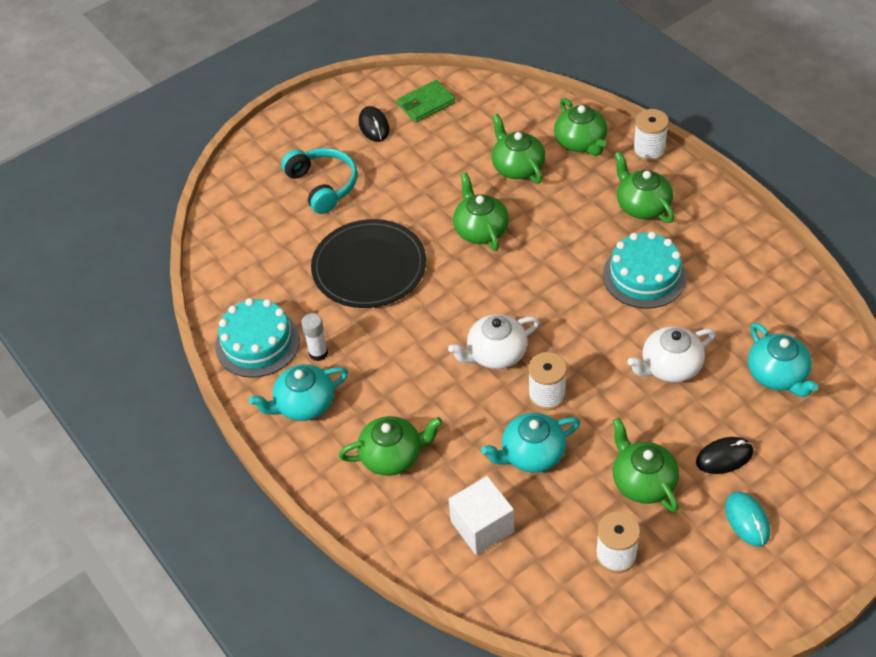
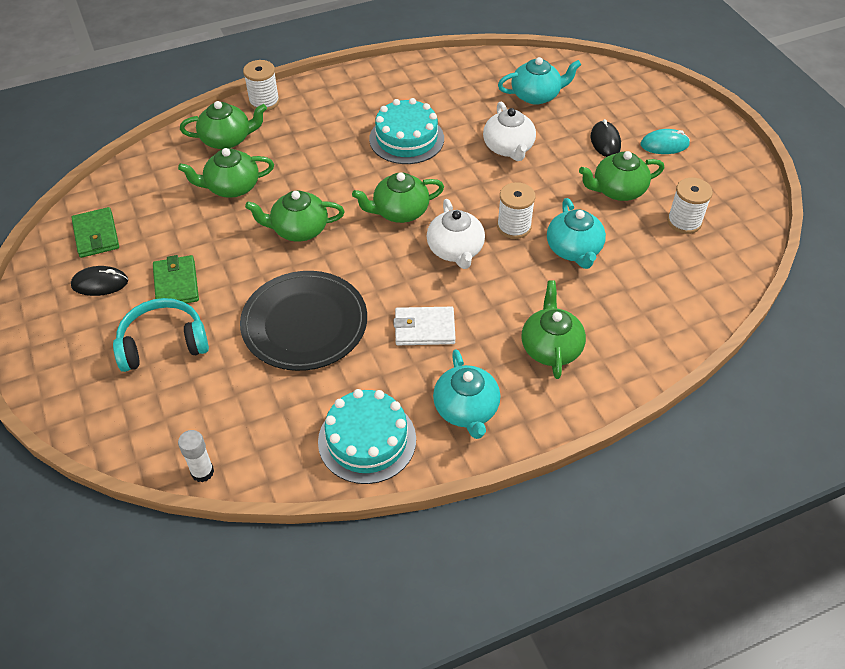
camera: 80 degrees left, 0 degrees up
(318, 353) = (403, 386): white glue stick -> white glue stick (202, 472)
(388, 171) = (176, 284): none -> green wallet
(388, 352) = (424, 328): none -> white wallet
(482, 526) = (642, 298): white cube -> none
(642, 206) = (327, 121): green teapot -> green teapot (399, 211)

